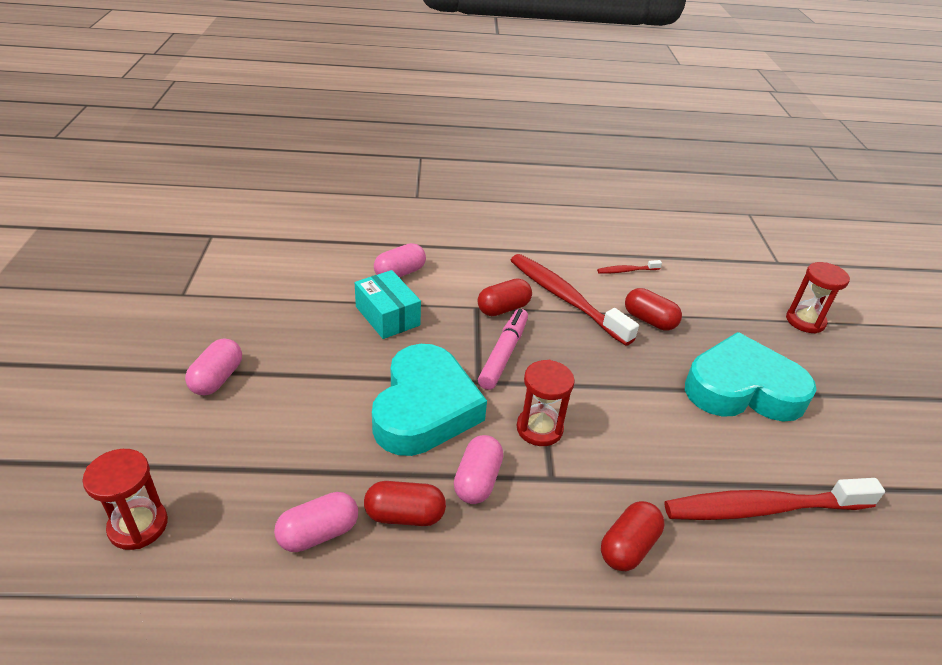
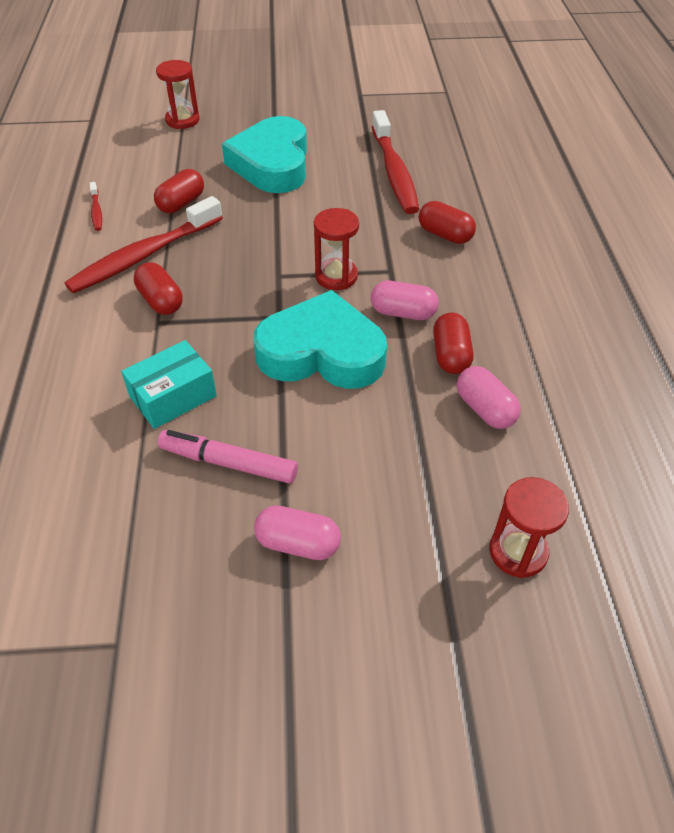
camera: 90 degrees left, 10 degrees up
(400, 273) = (83, 394): pink capsule -> none
(503, 354) = (237, 300): pink marker -> pink marker (228, 463)

